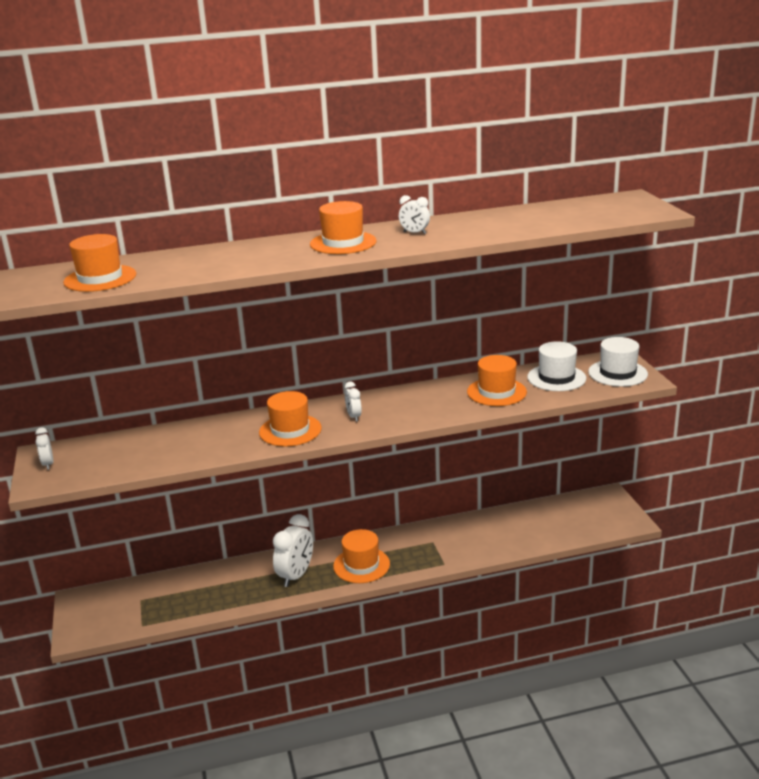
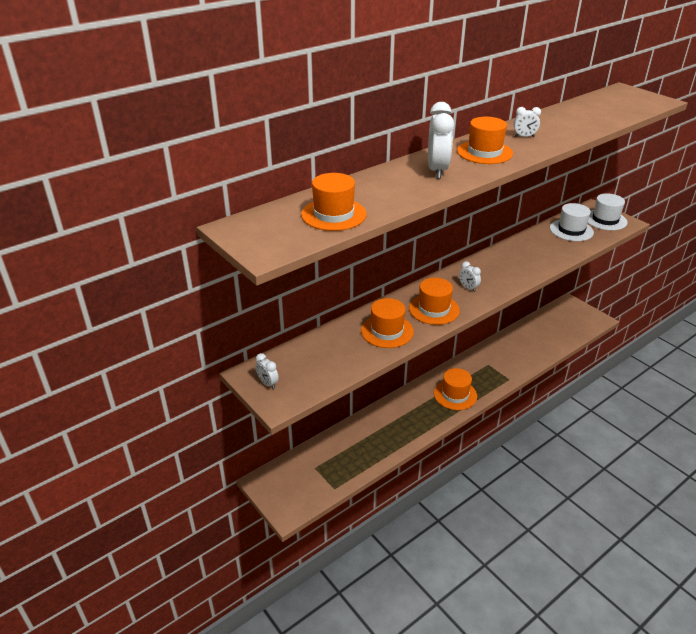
camera: 25 degrees left, 10 degrees up
(296, 576) = (416, 415): white clock -> white clock (437, 170)
(496, 392) = (544, 248): orange hat -> orange hat (387, 331)

